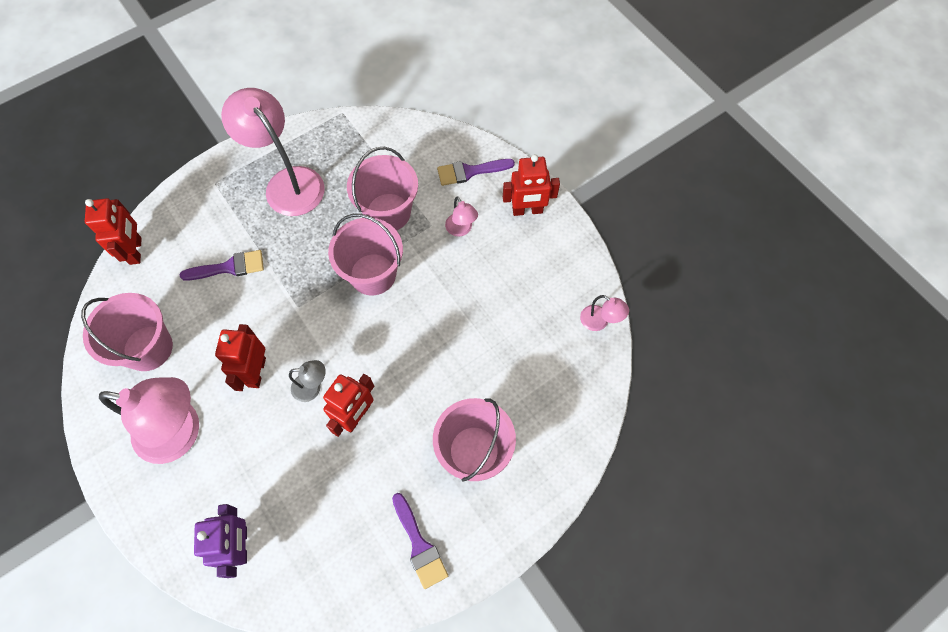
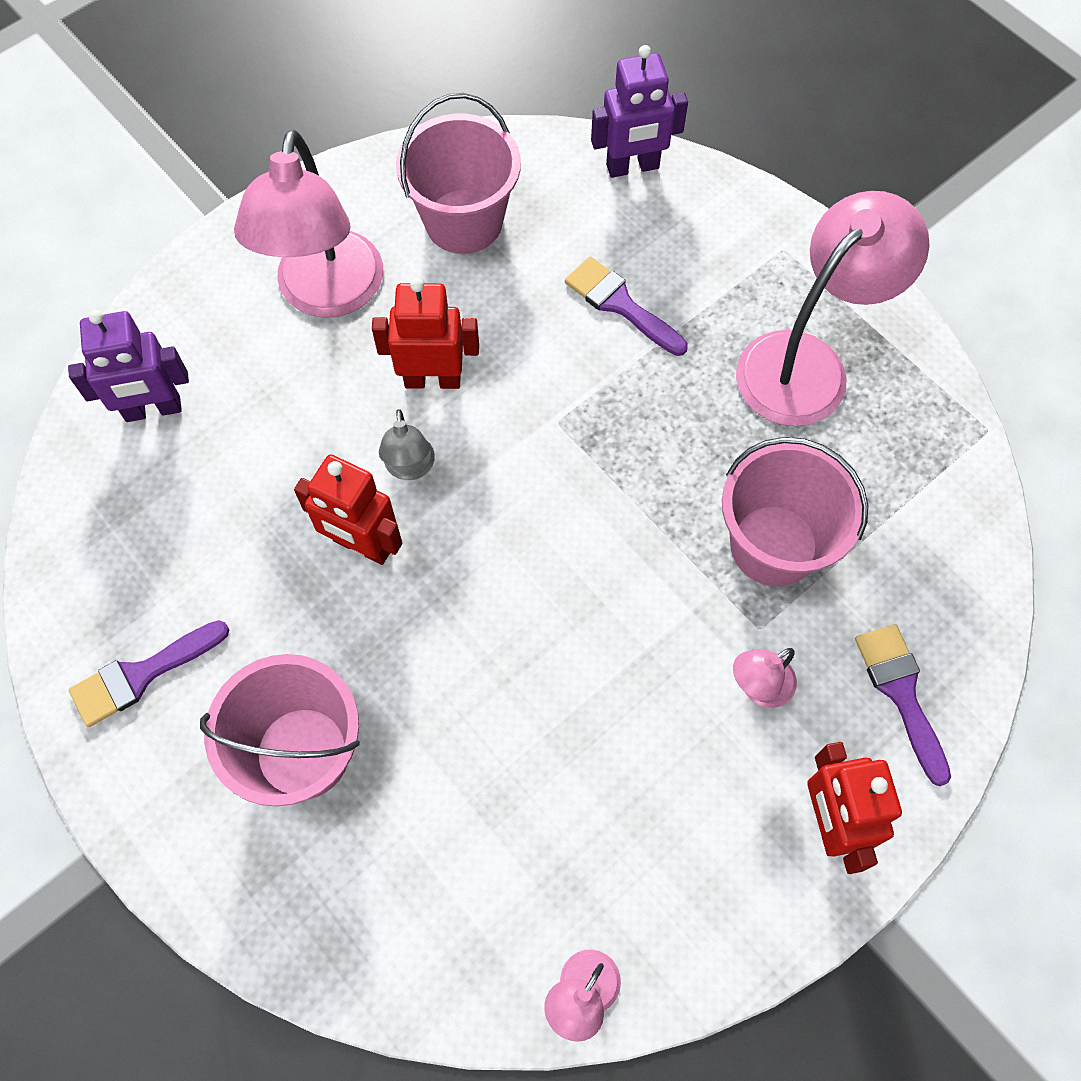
camera: 85 degrees right, 0 degrees up
(136, 251) = (632, 167): red robot -> purple robot
(229, 267) = (620, 304): purple brush -> purple brush turned 150 degrees clockwise
(373, 274) = (636, 535): pink bucket -> none

